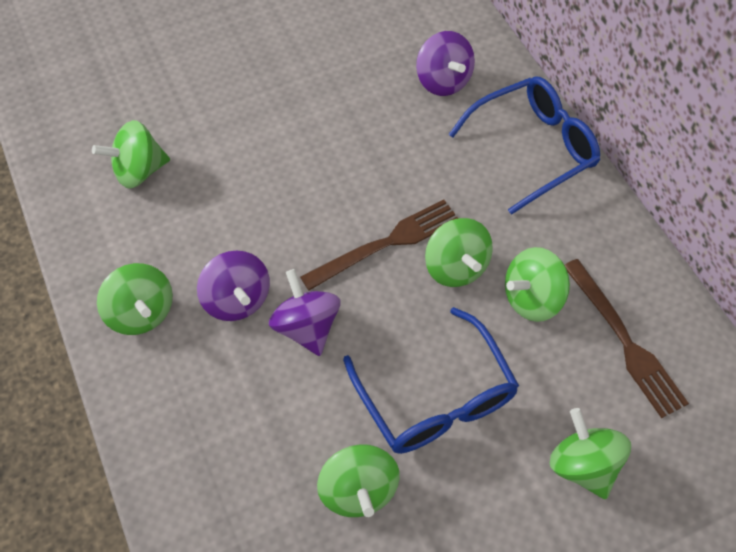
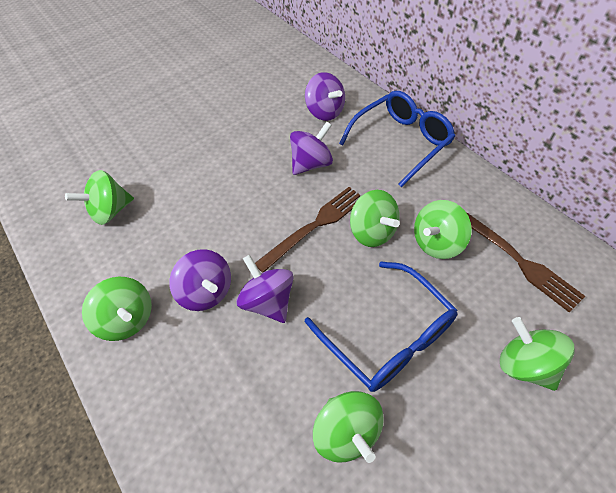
camera: 10 degrees left, 5 degrees down
(404, 156) = (311, 164): none -> purple spinning top

